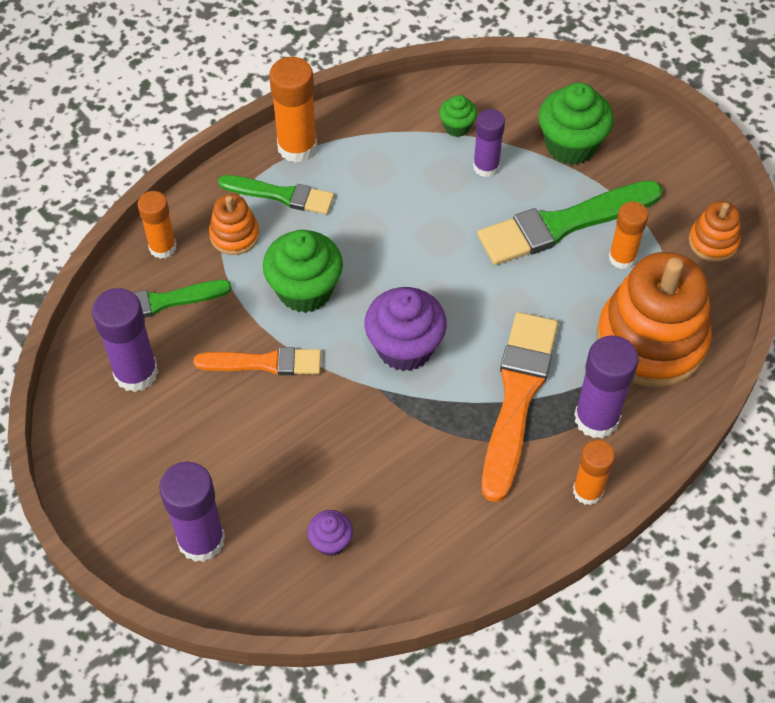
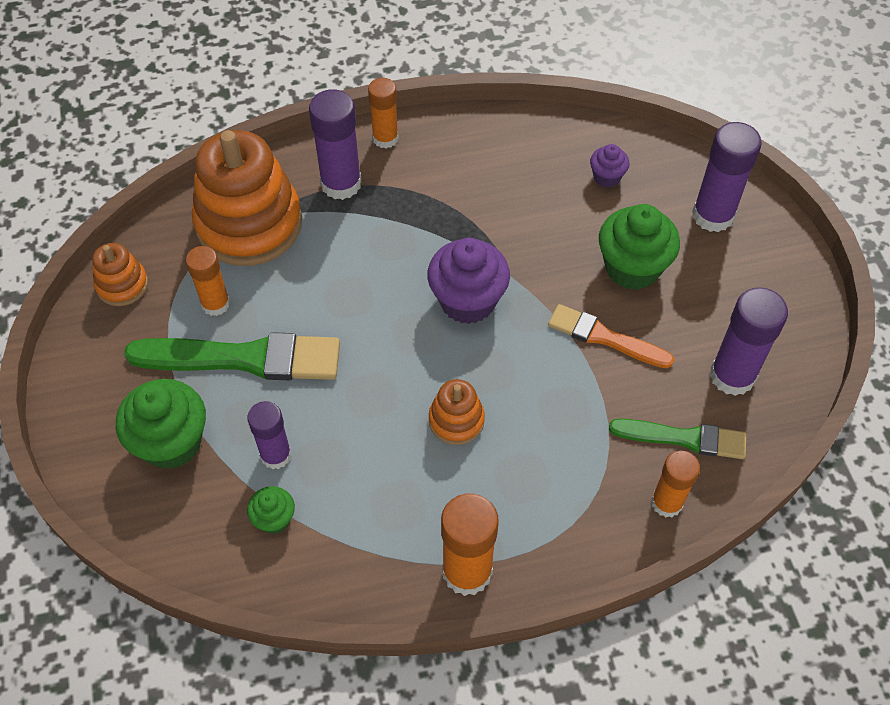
camera: 155 degrees left, 0 degrees up
(234, 235) = (583, 485): orange stacking toy -> orange stacking toy (456, 420)
(281, 195) = (513, 514): green brush -> none
(305, 290) = (535, 393): green cupcake -> green cupcake (632, 268)
(517, 397) = (394, 223): orange brush -> none

